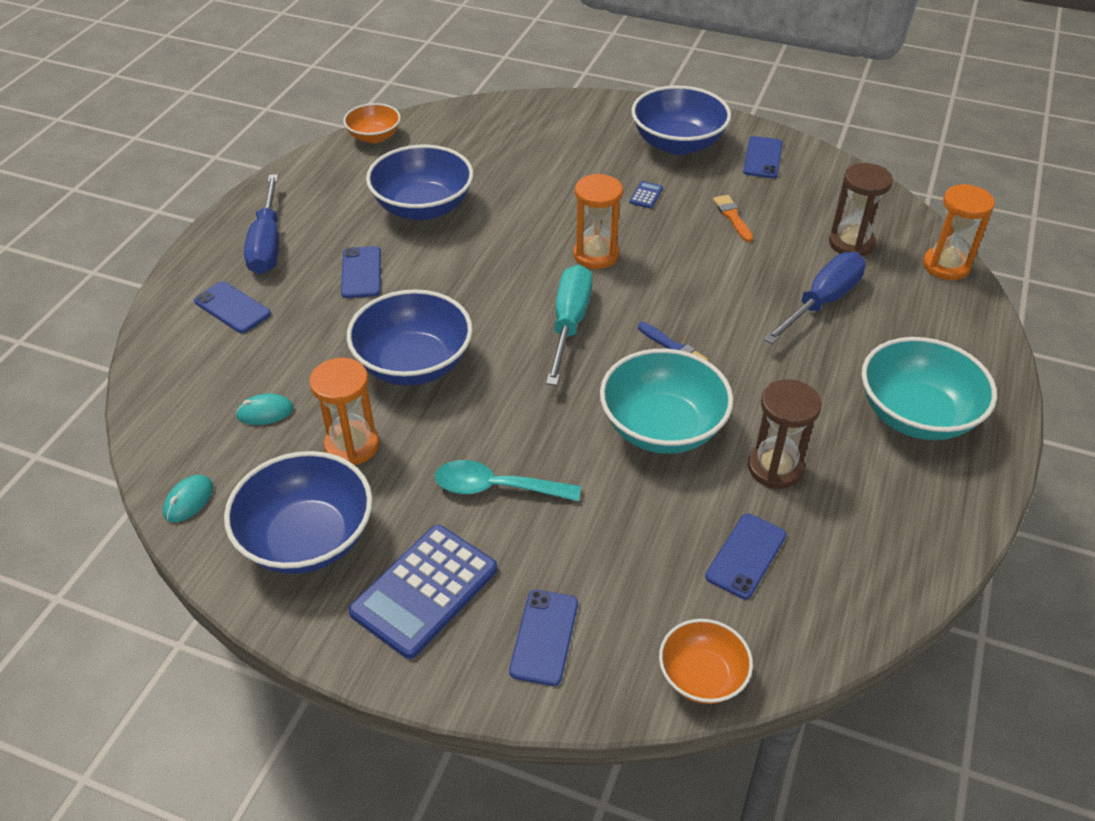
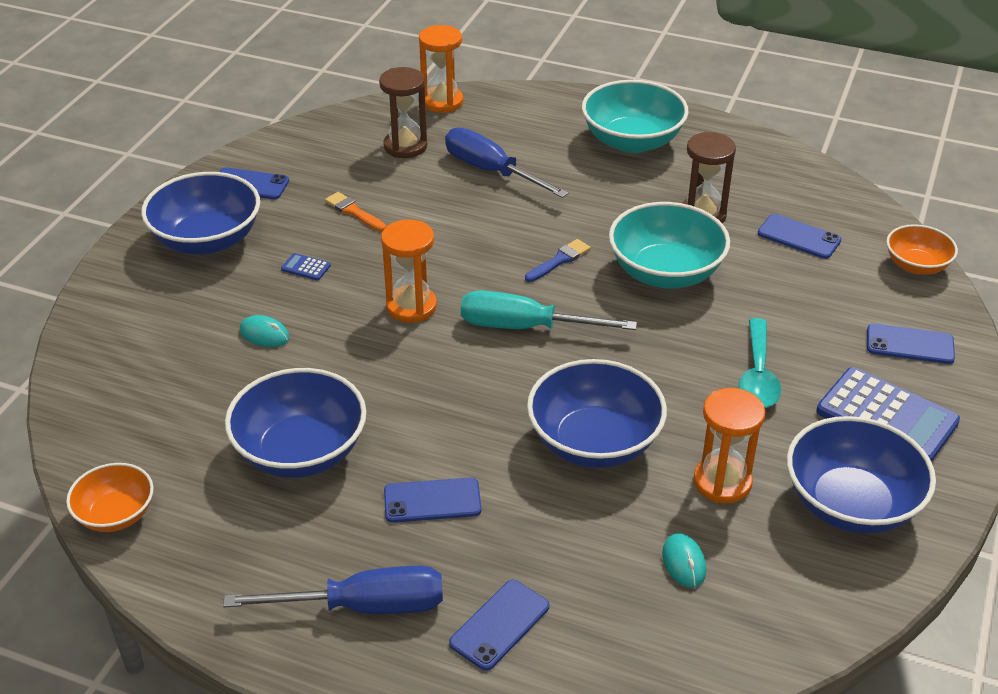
camera: 90 degrees left, 5 degrees down
(188, 500) = (826, 611): turquoise mouse -> turquoise mouse (264, 334)
(732, 217) = (353, 212): orange brush -> orange brush turned 60 degrees clockwise

